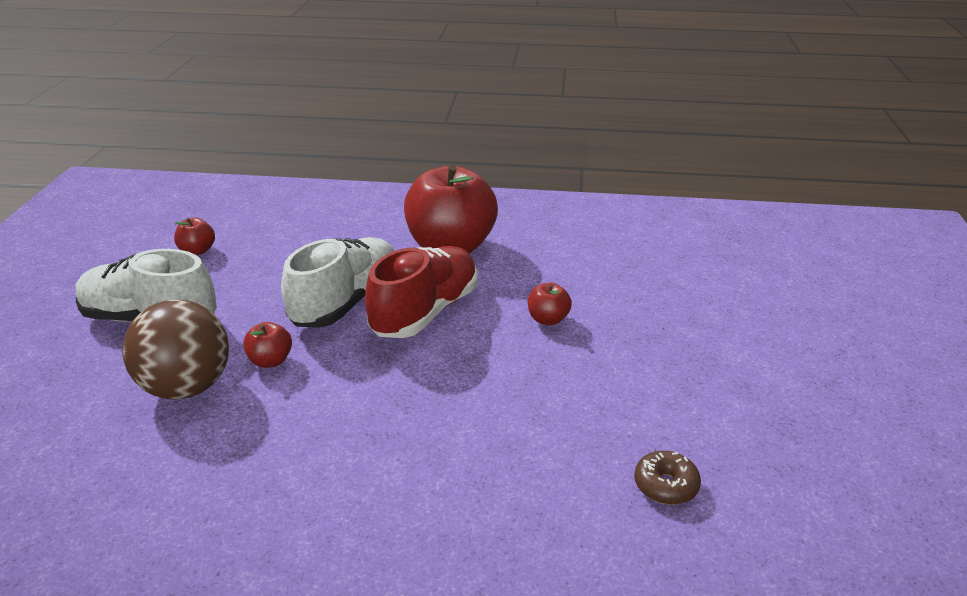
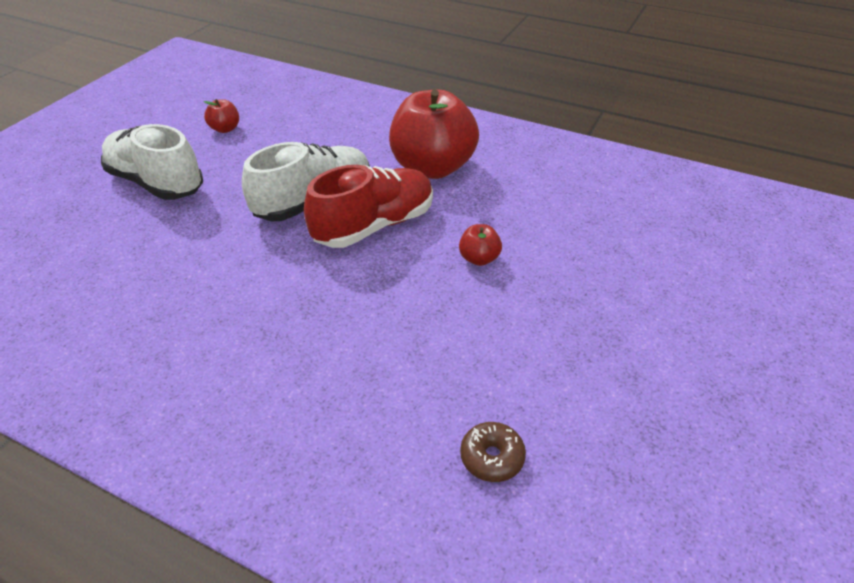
camera: 20 degrees right, 10 degrees up
(186, 387) = (149, 249): brown ball -> none
(270, 361) = (224, 241): red apple -> none

